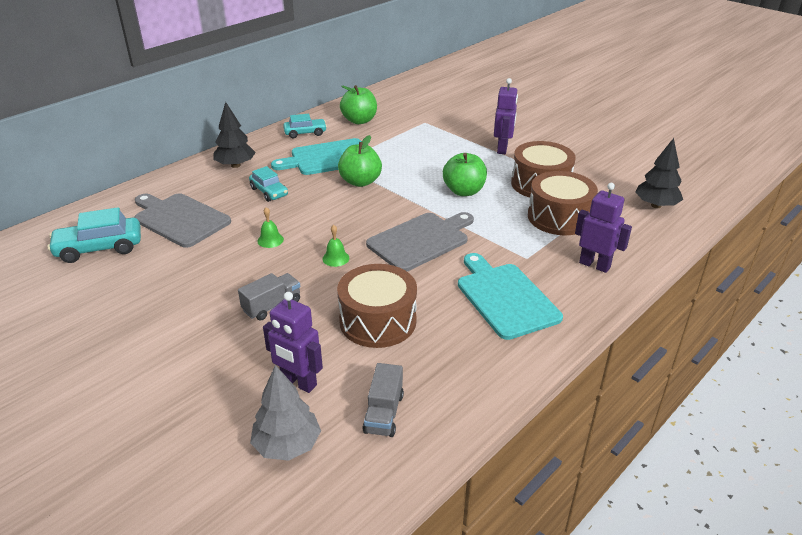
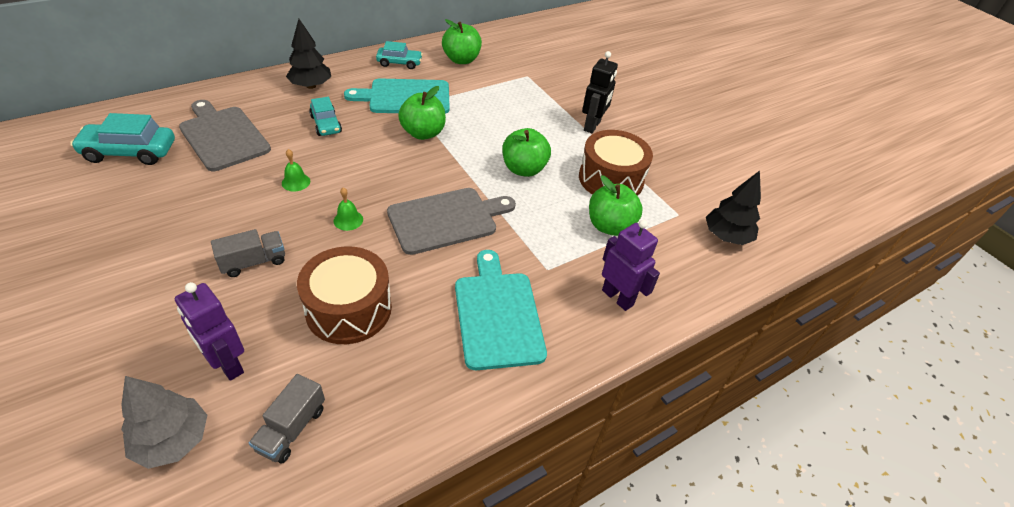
camera: 10 degrees right, 10 degrees up
(502, 149) = (592, 126): purple robot -> black robot
(559, 217) = (609, 226): brown drum -> green apple

